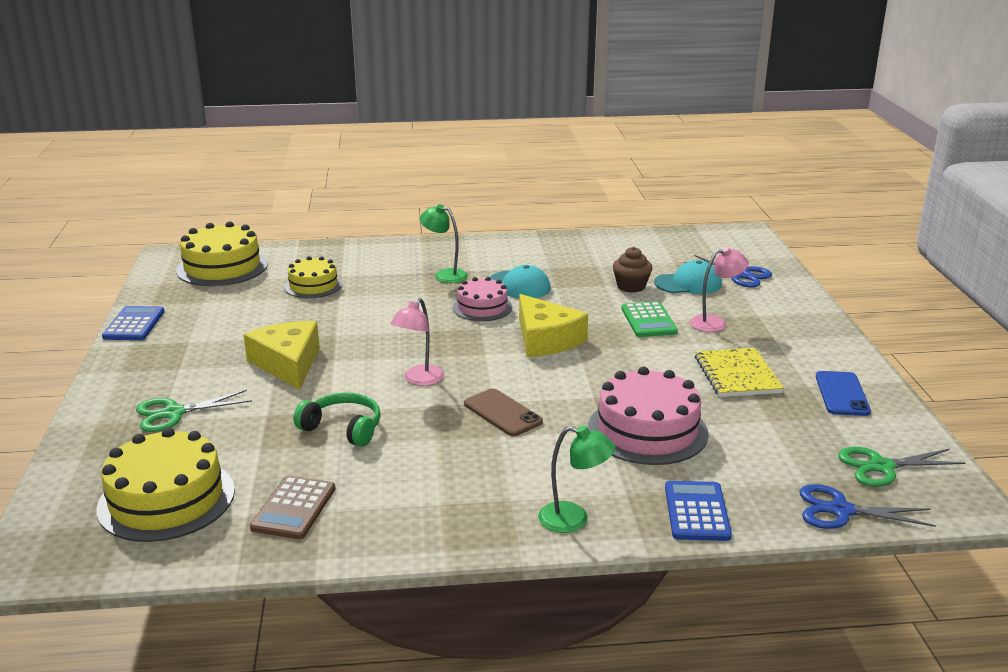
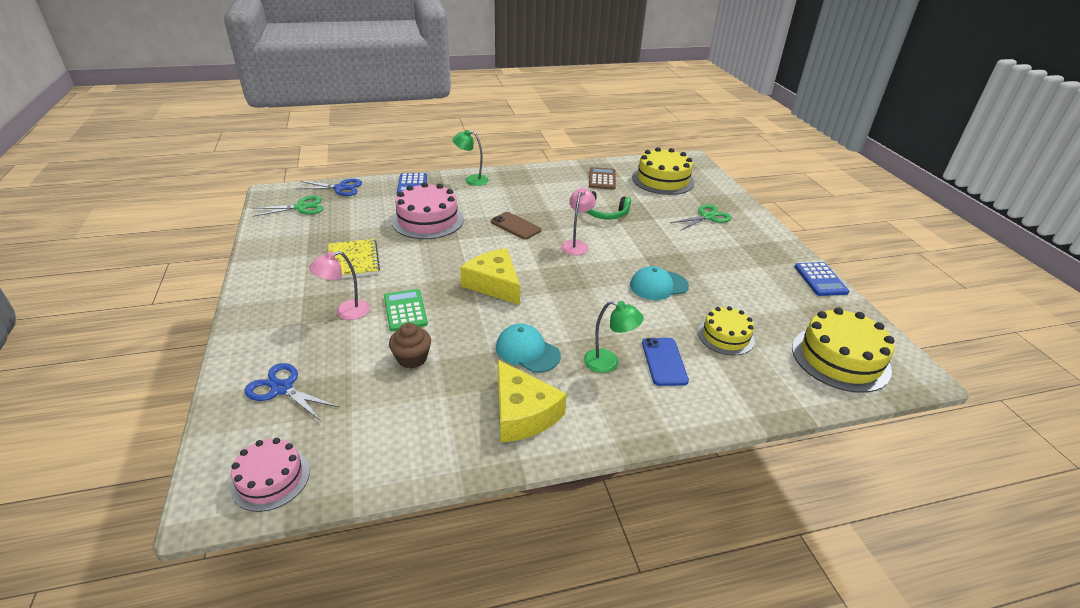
camera: 170 degrees right, 10 degrees up
(288, 363) = (672, 252): yellow cheese -> yellow cheese (522, 413)
(482, 307) = (555, 317): pink cake -> pink cake (270, 479)
(688, 284) = (349, 368): turquoise cap -> turquoise cap (658, 286)
(842, 394) = (287, 249): blue phone -> blue phone (664, 361)

